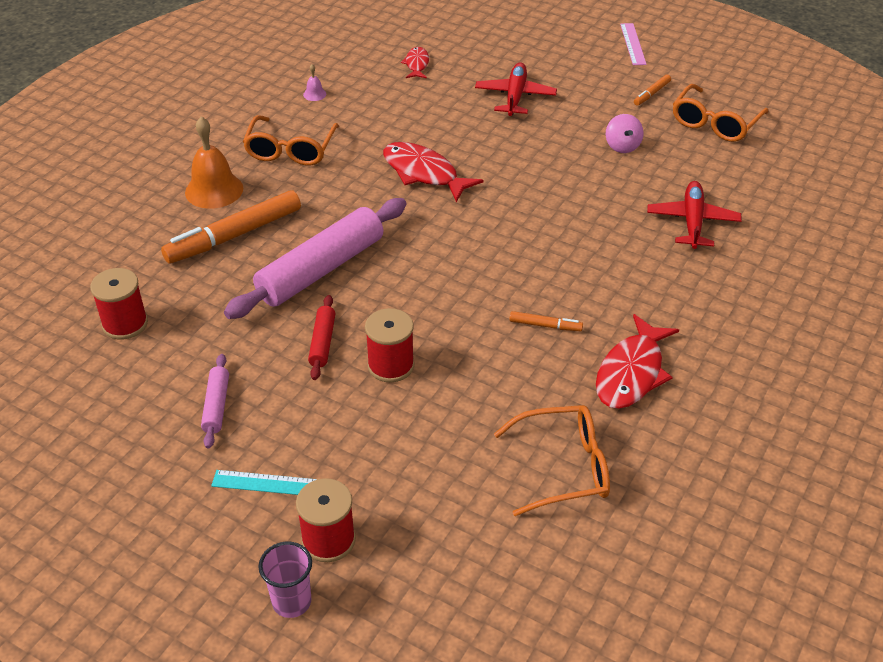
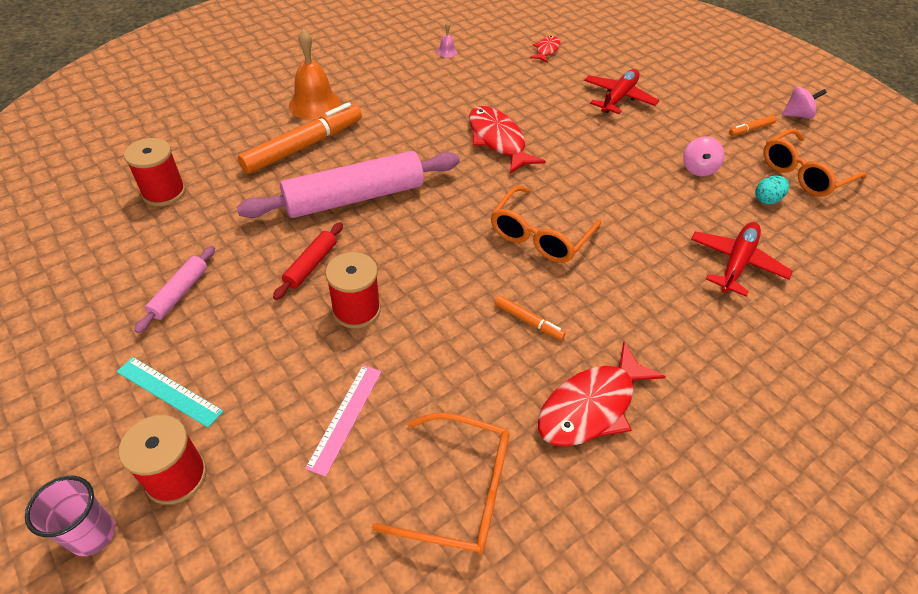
camera: 20 degrees right, 5 degrees up
(234, 236) = (304, 146): orange marker -> orange marker turned 150 degrees clockwise
(291, 150) = (398, 90): orange glasses -> orange glasses (540, 235)
(632, 44) = (752, 82): pink ruler -> pink ruler (345, 417)
(686, 67) = (797, 115): none -> pink spinning top
(694, 157) = (766, 200): none -> turquoise egg

